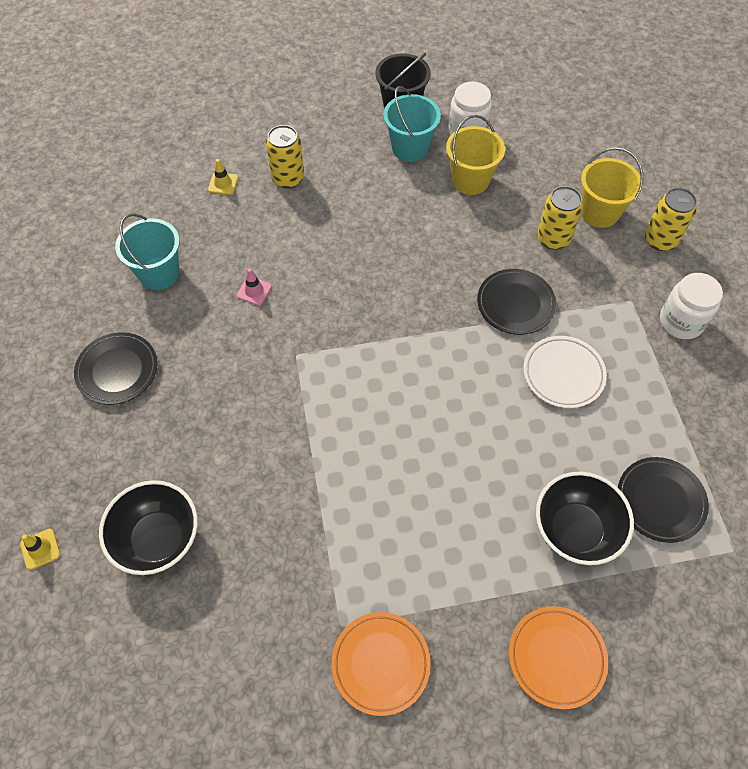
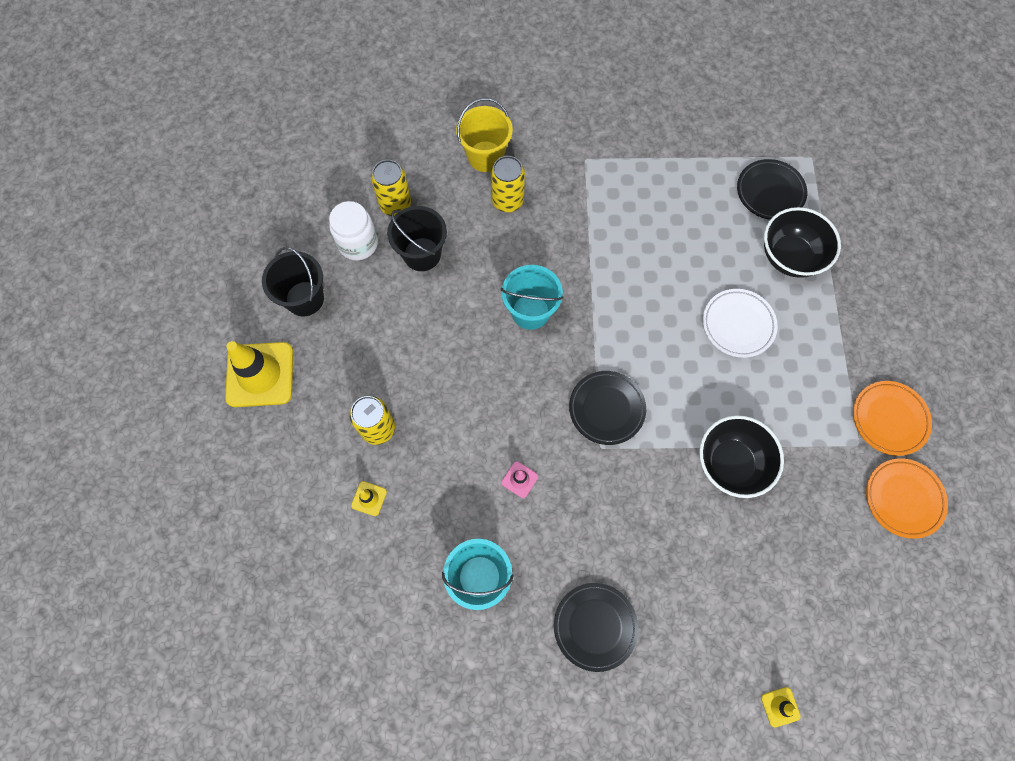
camera: 80 degrees left, 10 degrees up
(158, 539) = (777, 592): black bowl -> black bowl (730, 463)
(323, 92) = (260, 374): none -> yellow traffic cone
(410, 148) = (365, 301): turquoise bucket -> turquoise bucket (530, 312)
(470, 180) = (422, 254): yellow bucket -> black bucket
(515, 304) = (574, 249): black plate -> black plate (606, 409)
(556, 657) = (886, 294): orange plate -> orange plate (903, 498)
(563, 374) = (650, 229): white plate -> white plate (738, 325)
(660, 240) = (525, 119): yellow can -> yellow can (395, 204)
(681, 321) = (612, 129): white jar -> none

